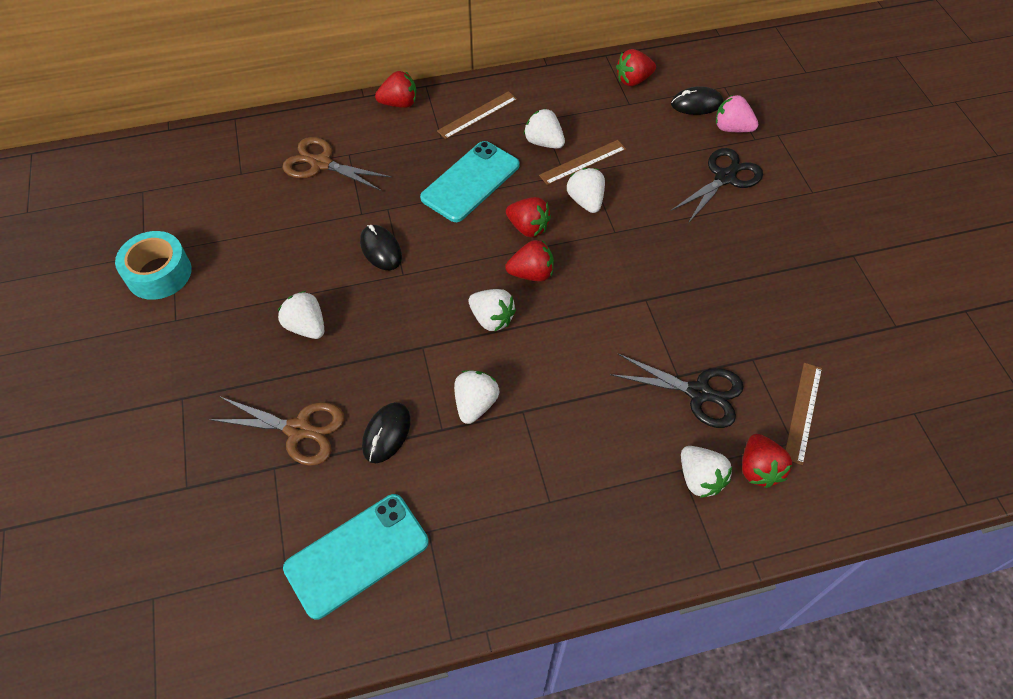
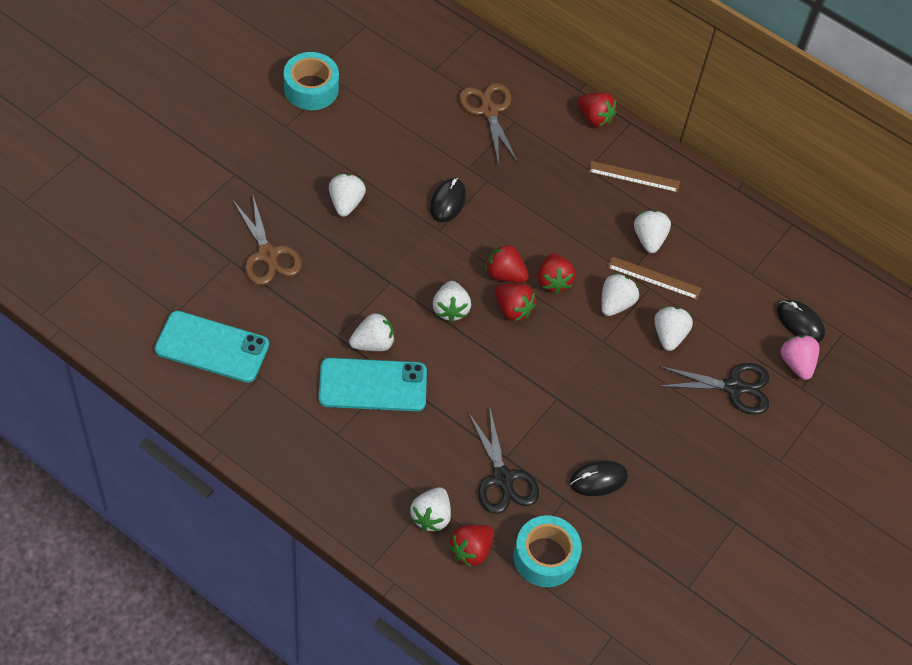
camera: 45 degrees right, 0 degrees up
(386, 433) = (307, 306): black mouse -> black mouse (598, 479)
(470, 181) = (562, 216): turquoise phone -> turquoise phone (372, 385)
(633, 80) = (782, 261): red strawberry -> red strawberry (505, 274)
(644, 186) = (669, 335): none -> white strawberry
(802, 412) = (545, 557): brown ruler -> turquoise tape

